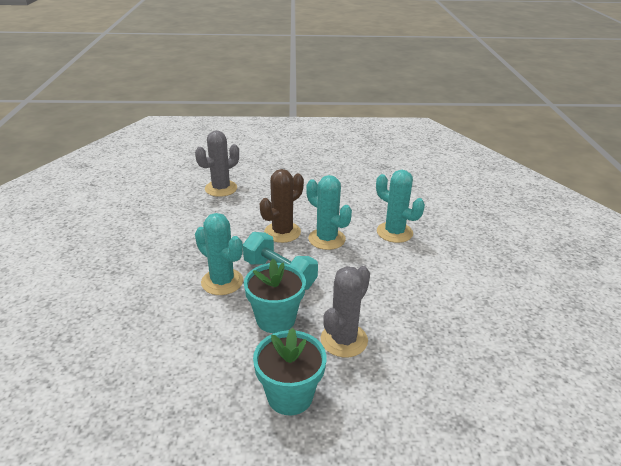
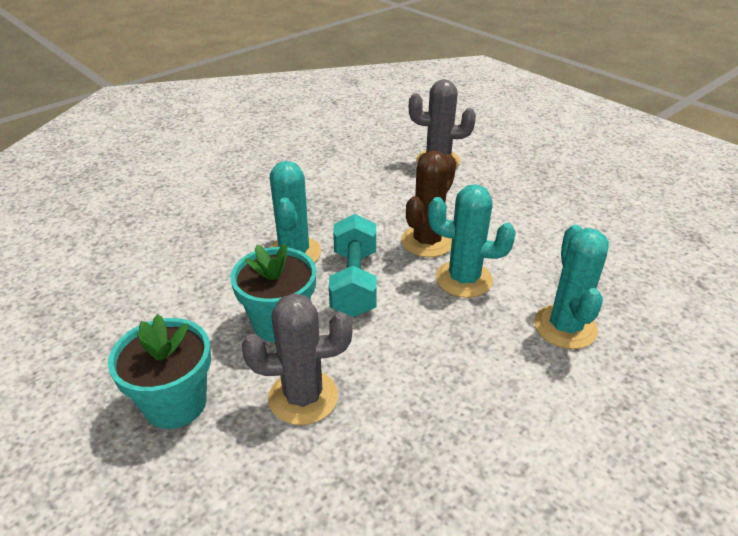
camera: 50 degrees right, 5 degrees up
(282, 232) = (427, 241): brown cactus -> brown cactus turned 60 degrees counterclockwise
(326, 239) = (464, 279): turquoise cactus -> turquoise cactus turned 75 degrees counterclockwise

